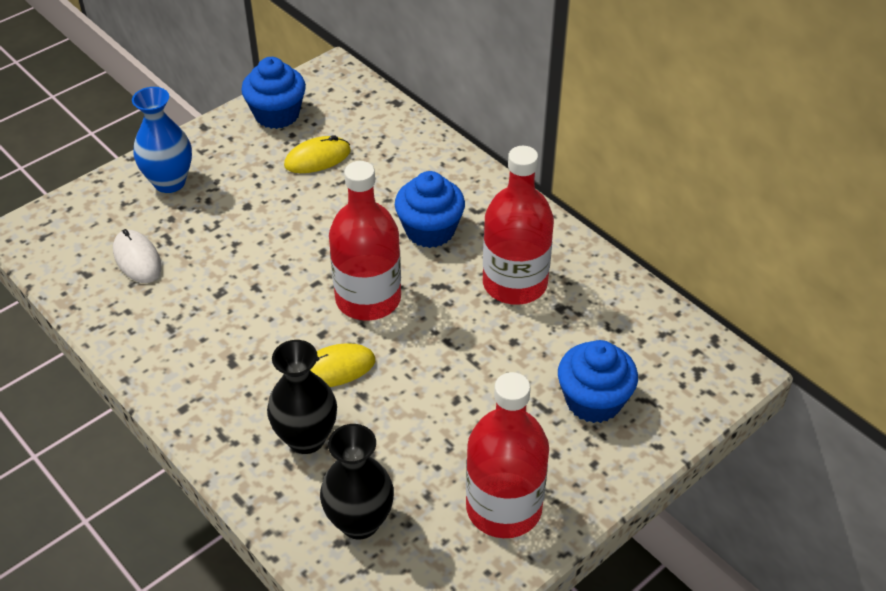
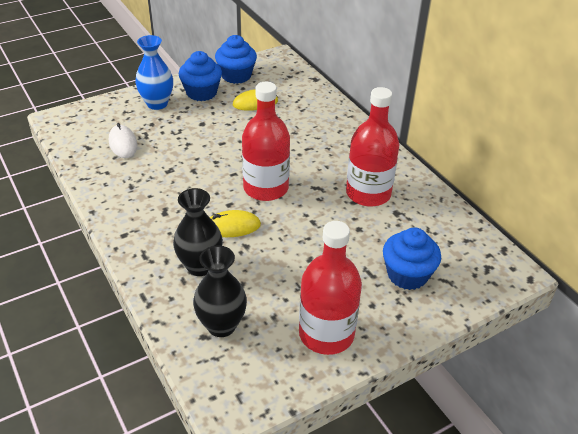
camera: 10 degrees right, 5 degrees down
(430, 230) = (318, 154): blue cupcake -> blue cupcake (201, 93)

